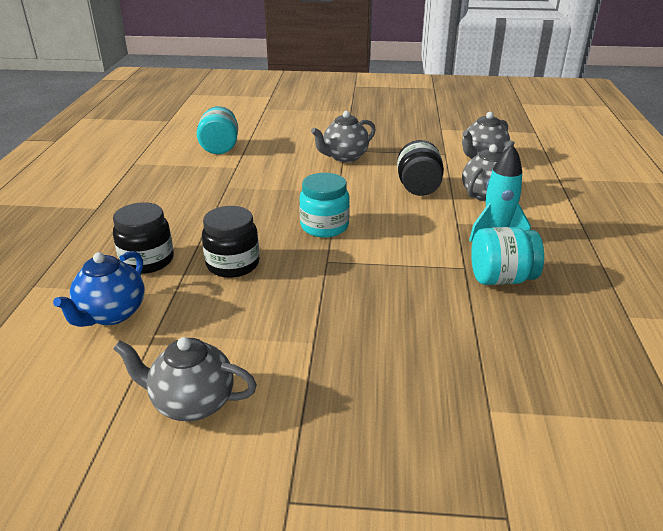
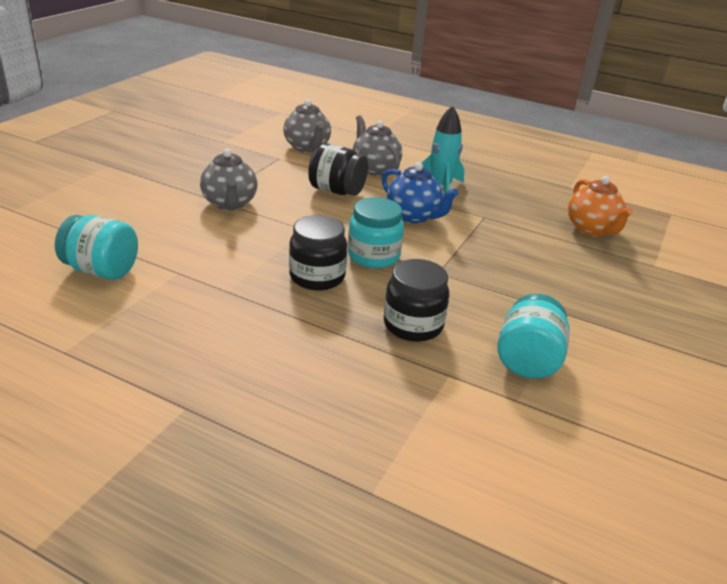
camera: 70 degrees left, 0 degrees up
(111, 314) = (470, 427): blue teapot -> blue teapot (414, 216)
(147, 261) = (368, 383): black jar -> black jar (317, 277)
(192, 403) = (629, 395): grey teapot -> none
(501, 278) = (507, 209): turquoise jar -> turquoise jar (527, 360)
(527, 346) = (592, 229): none -> orange teapot

